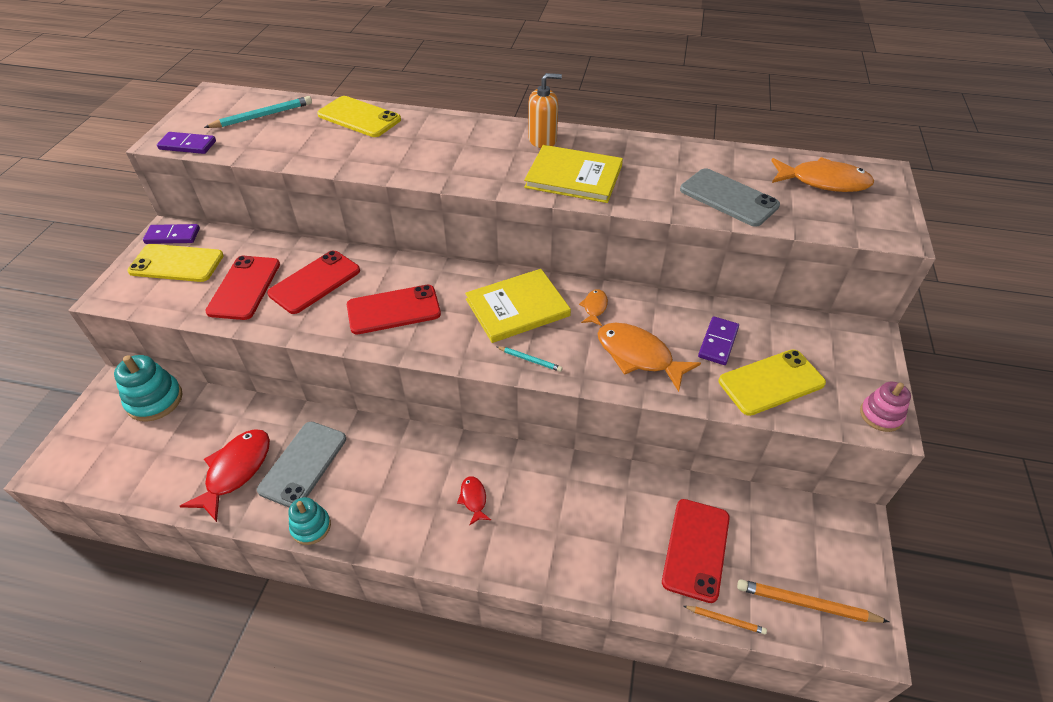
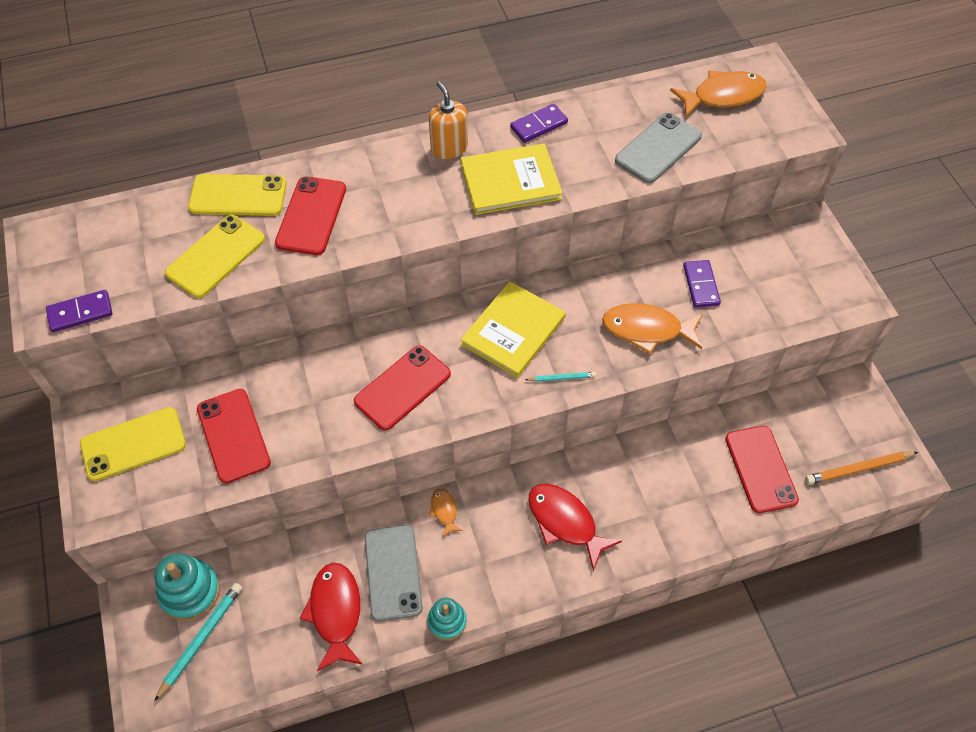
camera: 30 degrees left, 10 degrees up
(172, 236) = (96, 416): purple domino -> purple domino (539, 125)
(263, 116) = (128, 238): turquoise pencil -> turquoise pencil (201, 639)
(315, 282) = (300, 395): red phone -> red phone (311, 216)
(473, 499) = (565, 522): red fish -> red fish, size x2.00
(542, 140) = (449, 148): orange soap dispenser -> orange soap dispenser turned 75 degrees counterclockwise
(594, 308) = (579, 299): orange fish -> orange fish (444, 511)
(725, 620) = (812, 513): orange pencil -> none
(728, 198) = (658, 148): grey phone -> grey phone turned 60 degrees counterclockwise
(771, 382) = (762, 304): yellow phone -> yellow phone (216, 256)
(880, 415) = (853, 294): pink stacking toy -> none

